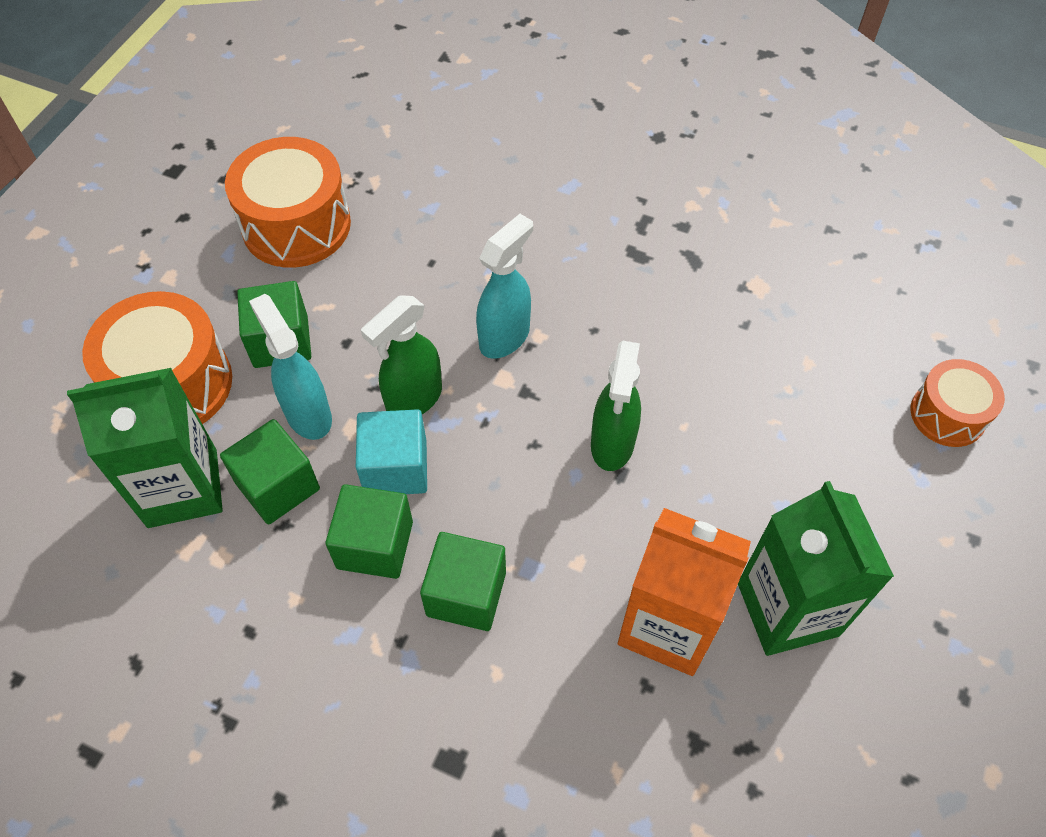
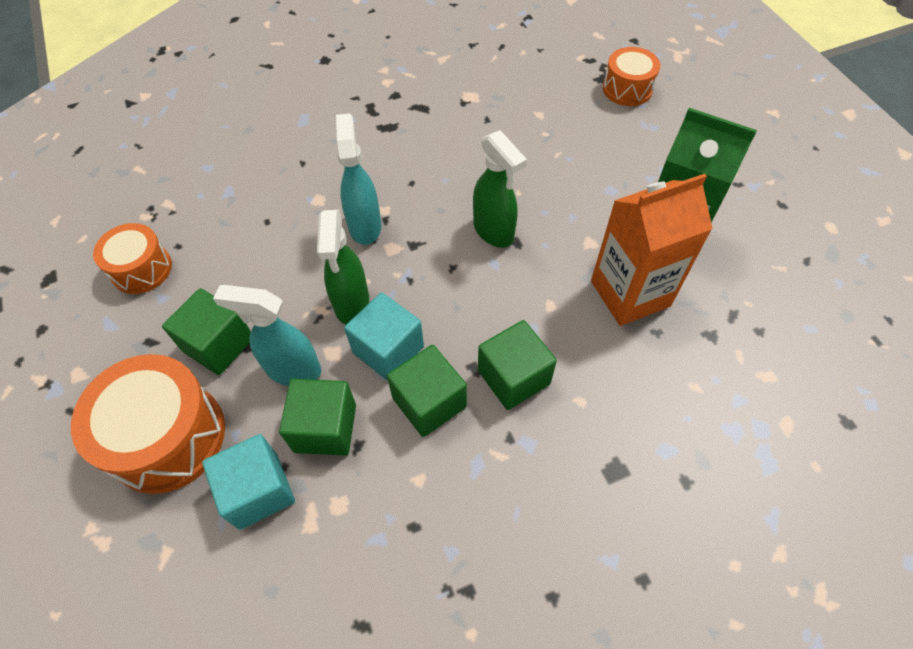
camera: 45 degrees left, 0 degrees up
(182, 488) = (258, 490): green carton -> turquoise cube
(296, 225) = (141, 269): orange drum -> orange drum, size x0.60

